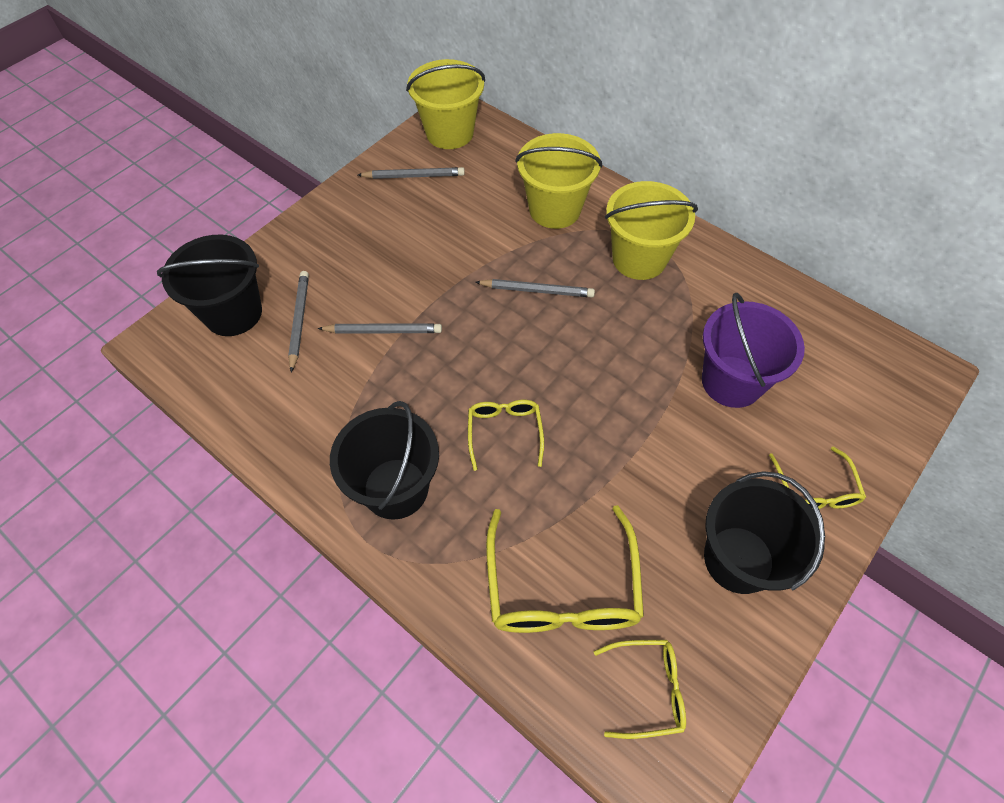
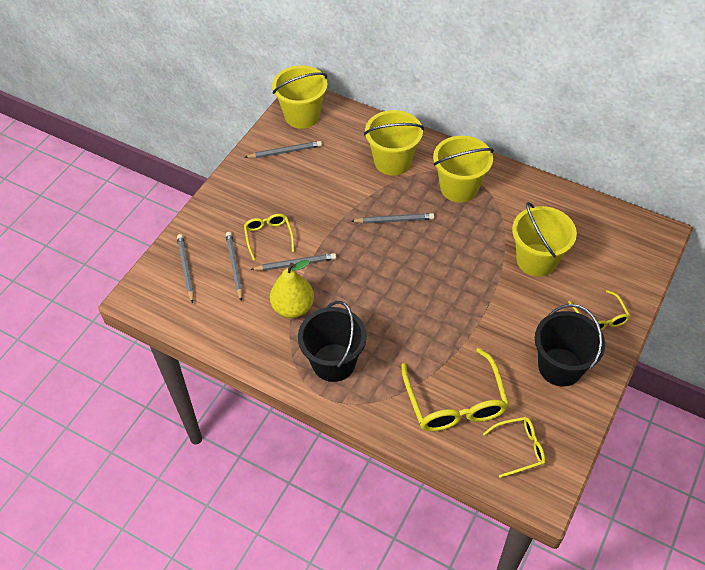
camera: 10 degrees left, 5 degrees down
(233, 313) = (186, 268): black bucket -> grey pencil
(361, 394) = (293, 307): none -> yellow pear
(504, 432) = (395, 316): yellow glasses -> yellow glasses (268, 236)
(731, 381) = (536, 260): purple bucket -> yellow bucket

